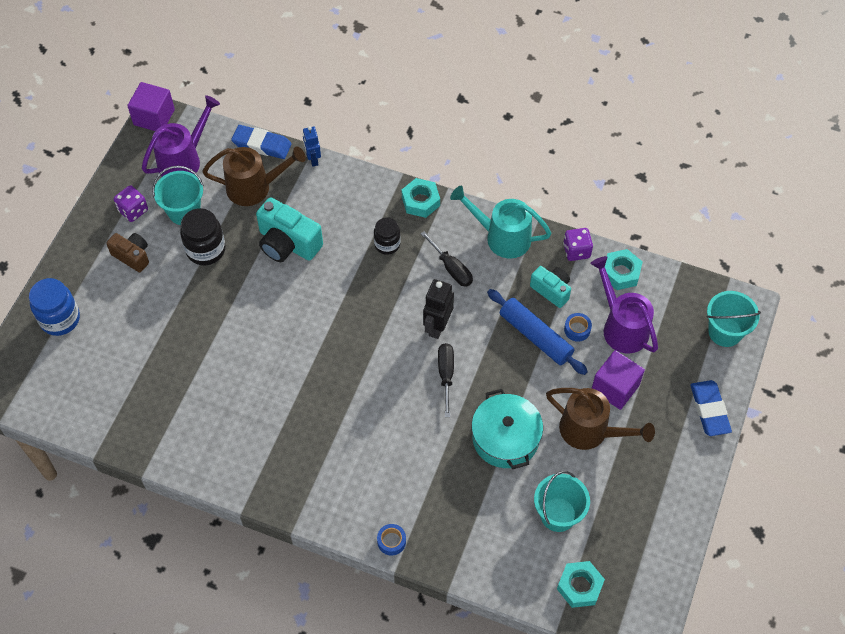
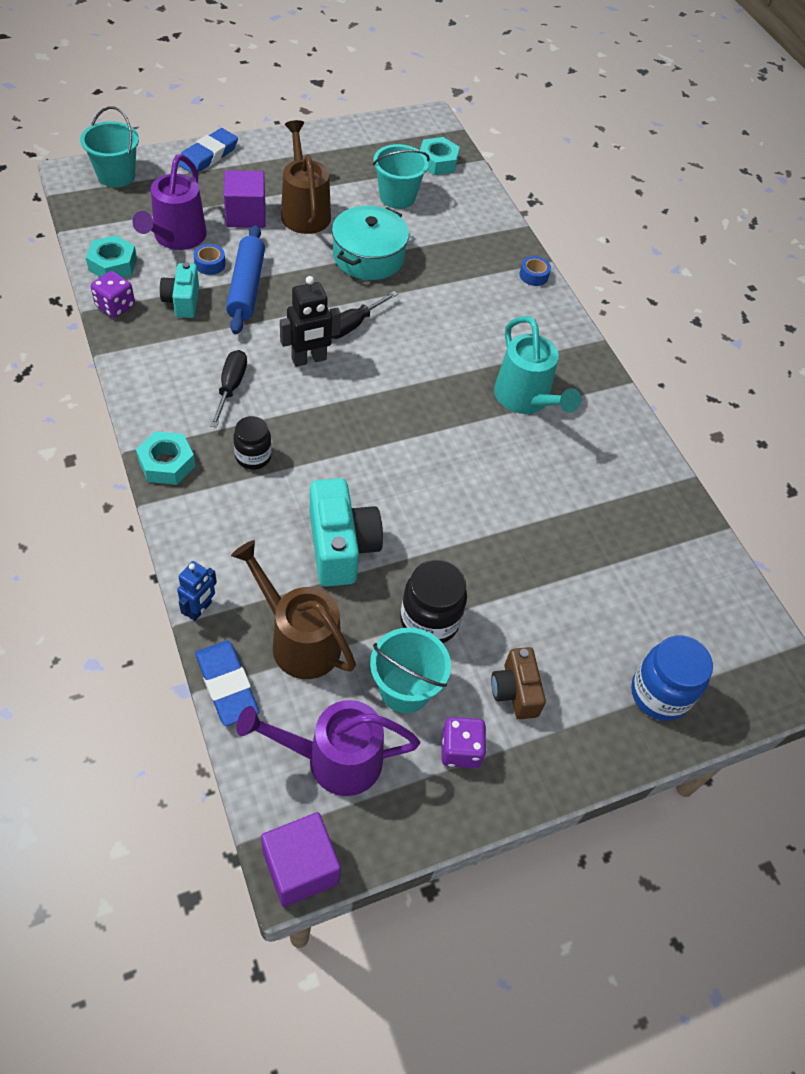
camera: 140 degrees left, 5 degrees down
(501, 237) = (152, 370): turquoise watering can -> turquoise watering can (526, 400)

